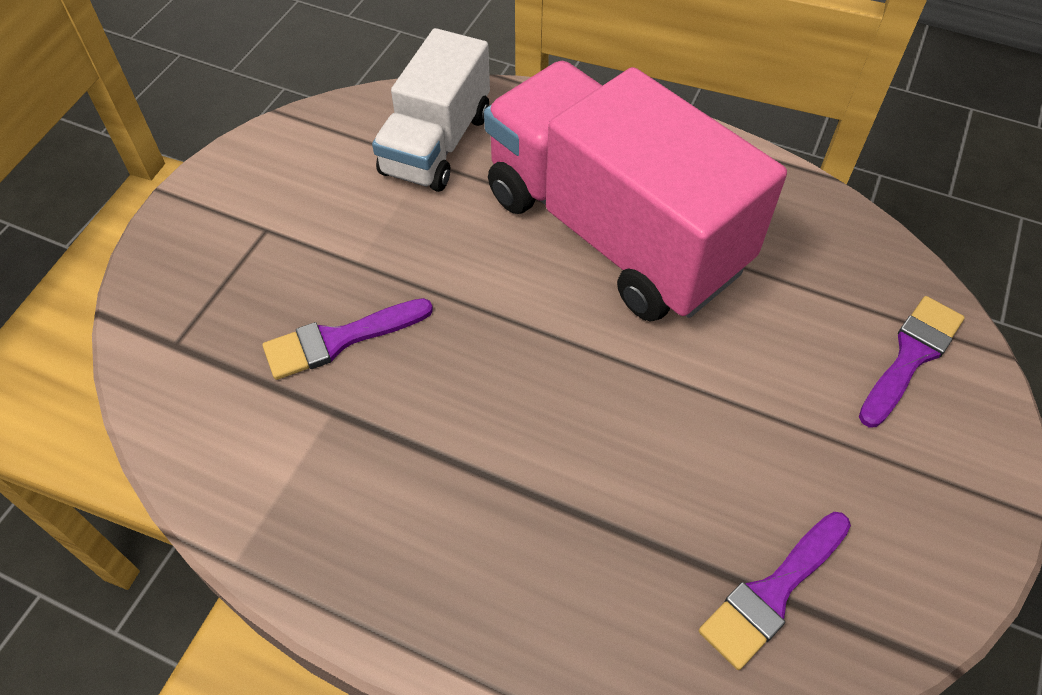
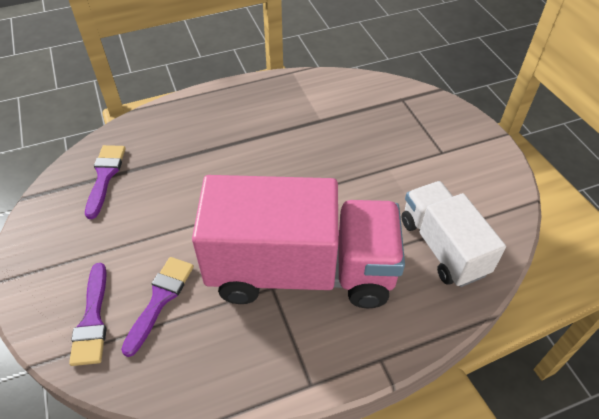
camera: 135 degrees right, 5 degrees down
(339, 340) = (351, 139): purple brush -> purple brush (160, 299)

